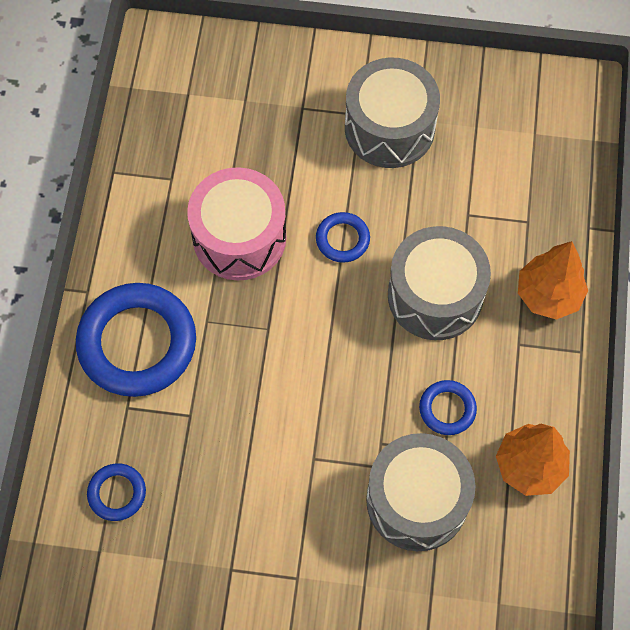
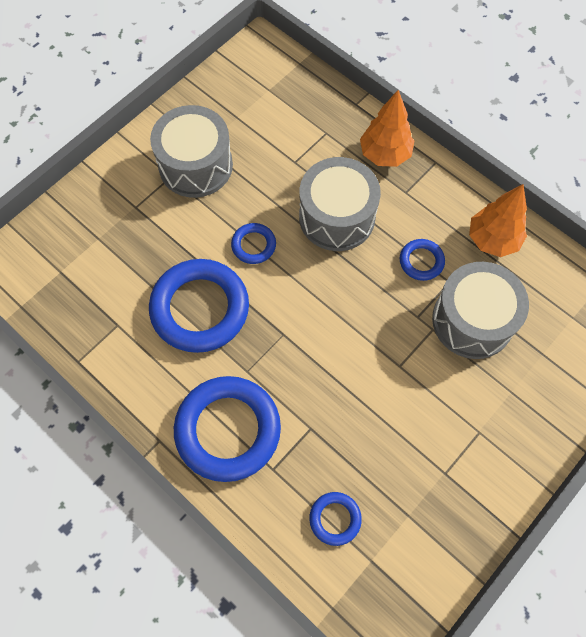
camera: 55 degrees left, 0 degrees up
(239, 237) = (200, 308): pink drum -> blue ring

